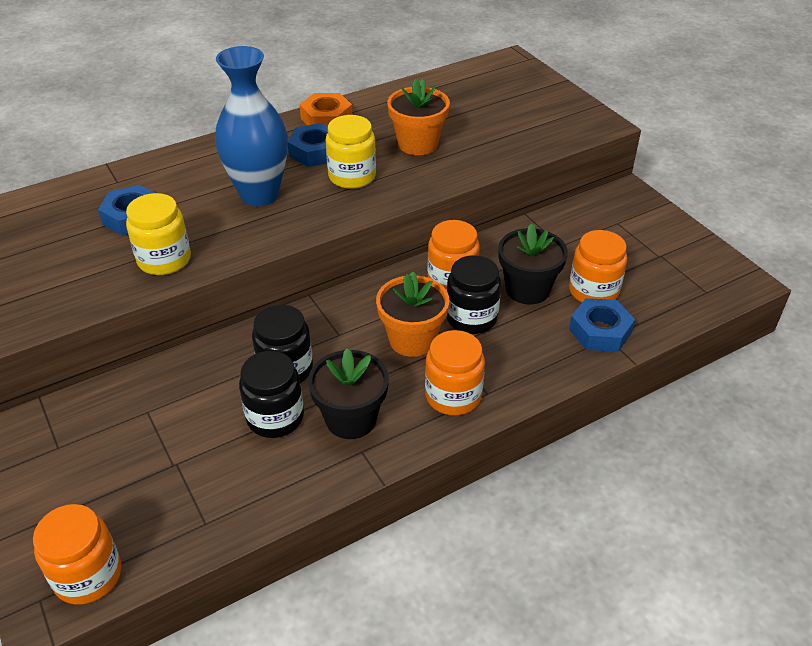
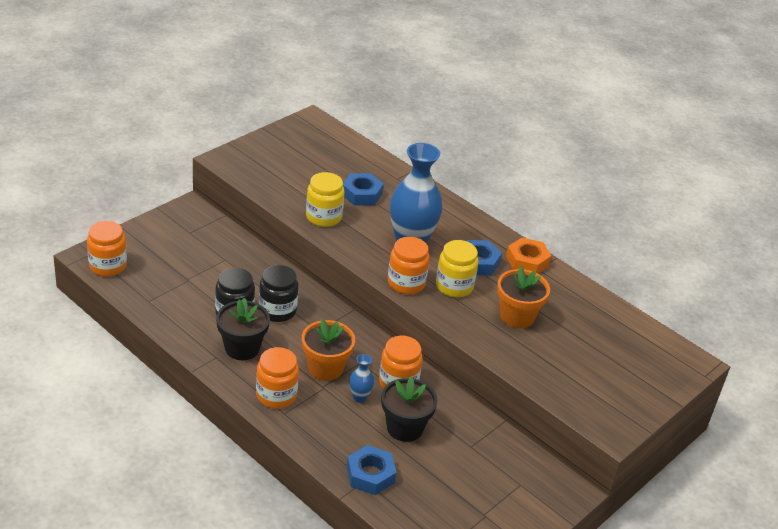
camera: 70 degrees right, 5 degrees down
(471, 318) = (359, 397): black jar -> blue vase
(593, 291) = (418, 469): orange jar -> orange jar (406, 283)

